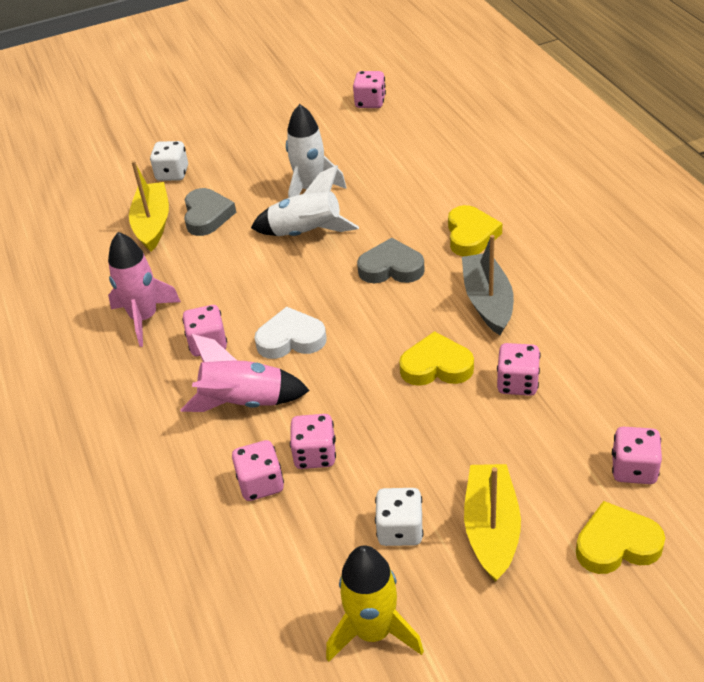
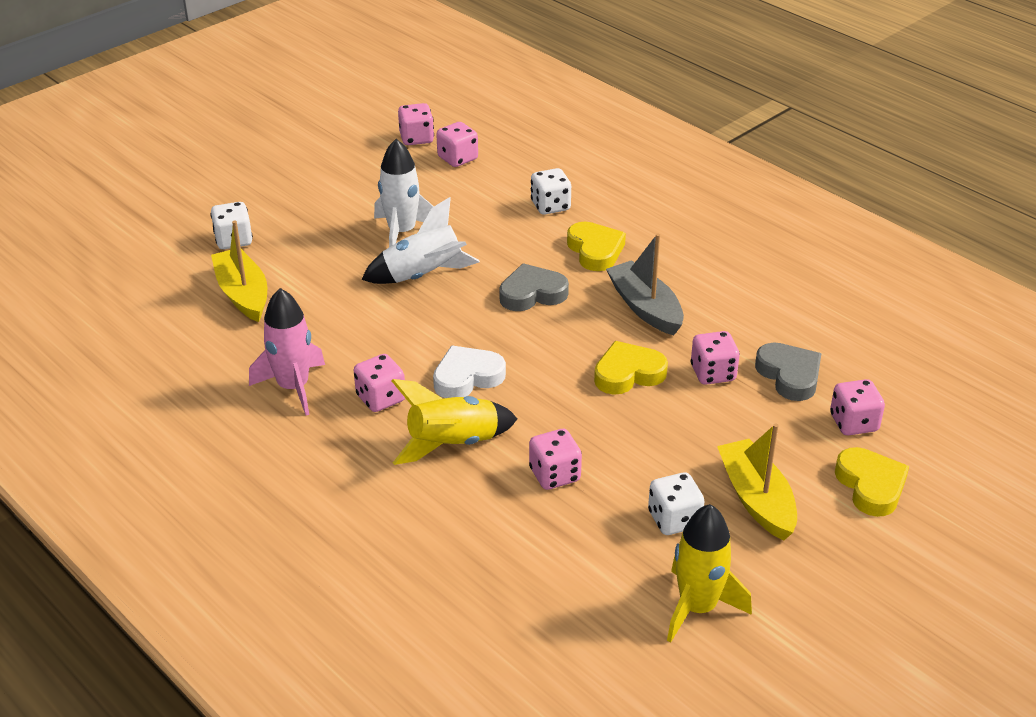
camera: 25 degrees left, 5 degrees down
(207, 216) = (301, 276): grey heart -> grey heart (789, 375)
(244, 402) = (453, 444): pink rocket -> yellow rocket
(261, 484) = (515, 512): pink dice -> pink dice (457, 158)
(453, 184) = (550, 206): none -> white dice
(616, 544) = (870, 486): yellow heart -> yellow heart turned 105 degrees clockwise

